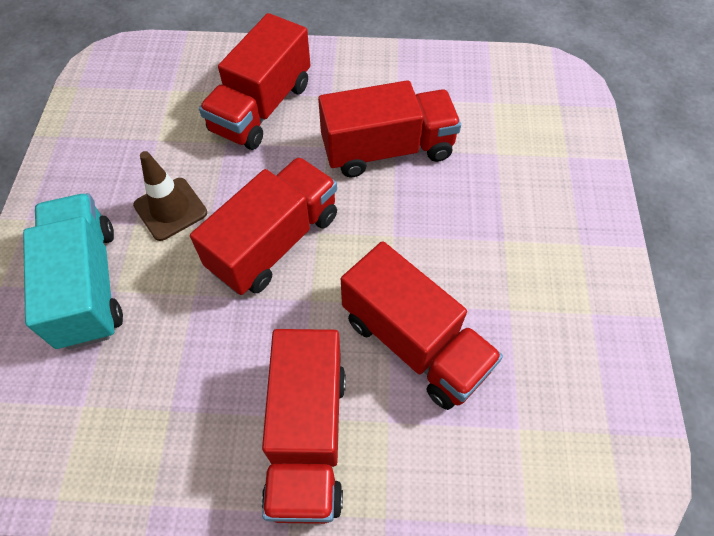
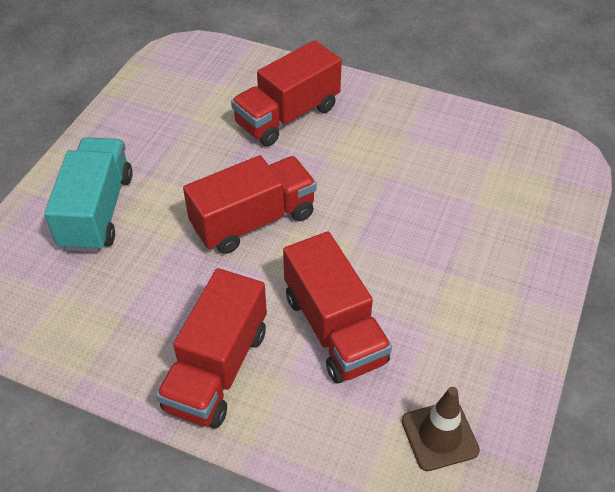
camera: 20 degrees right, 10 degrees down
(170, 209) = (182, 174): brown traffic cone -> brown traffic cone (439, 435)
(387, 149) = (379, 175): red truck -> none

